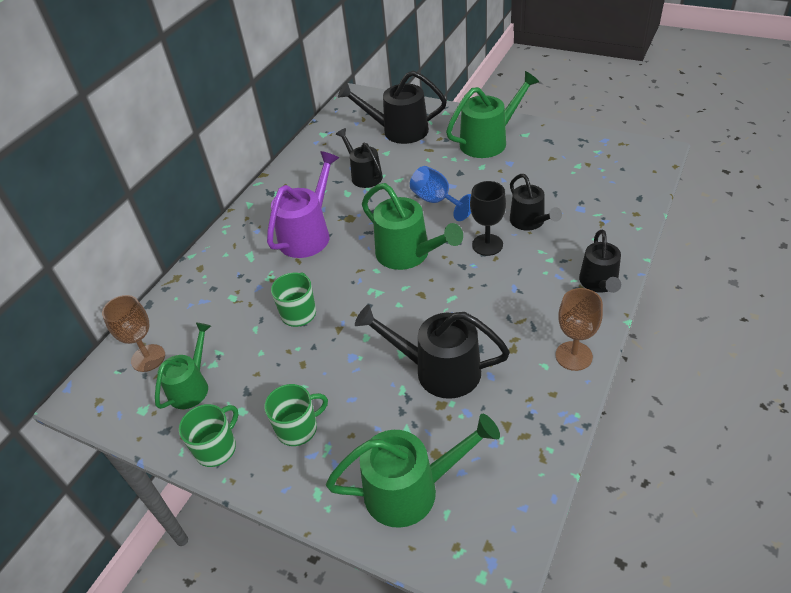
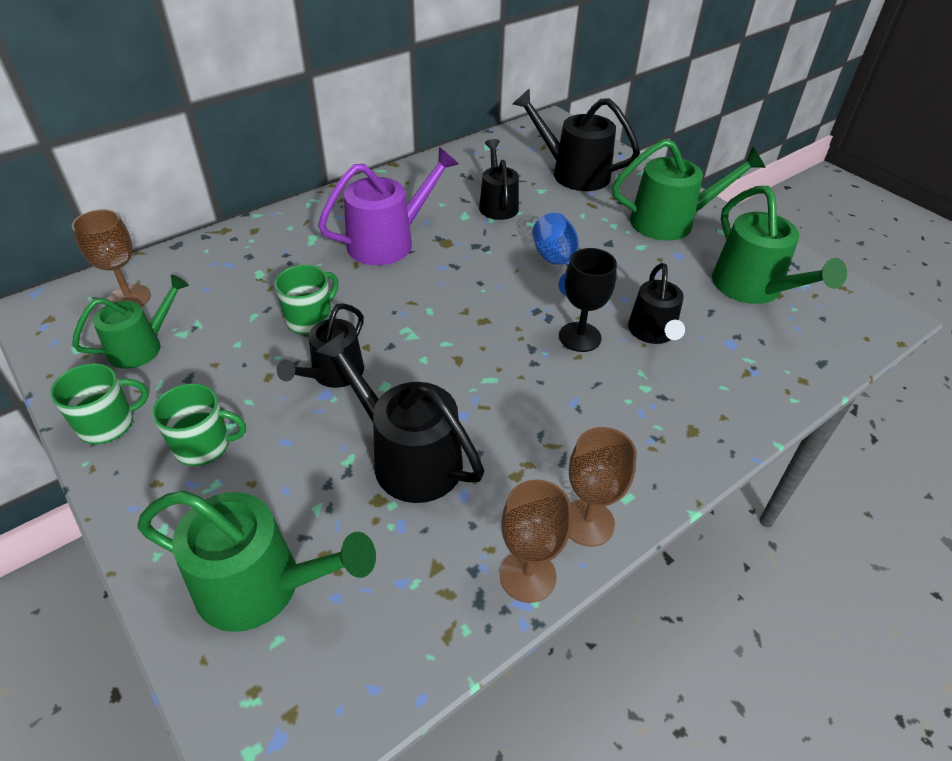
camera: 20 degrees right, 0 degrees up
(408, 254) = (479, 308): green watering can -> green watering can (753, 288)
(562, 402) = (527, 576): none -> brown goblet
(599, 283) = (690, 446): black watering can -> black watering can (333, 374)

